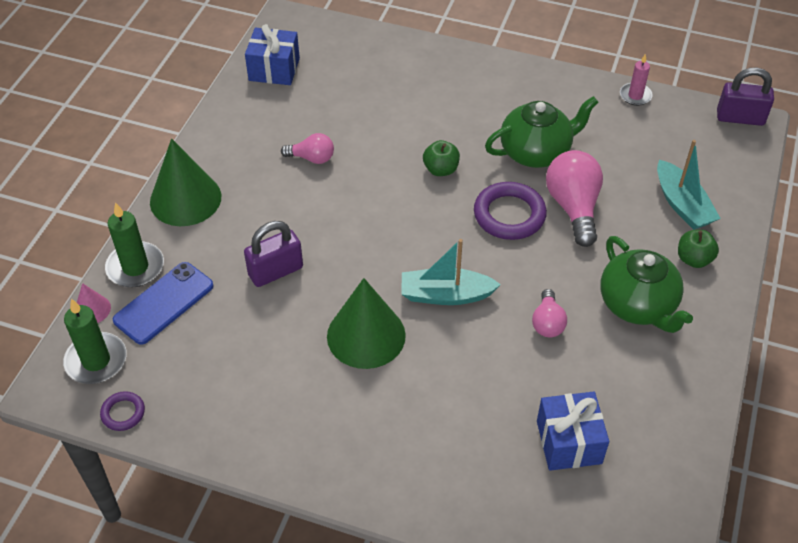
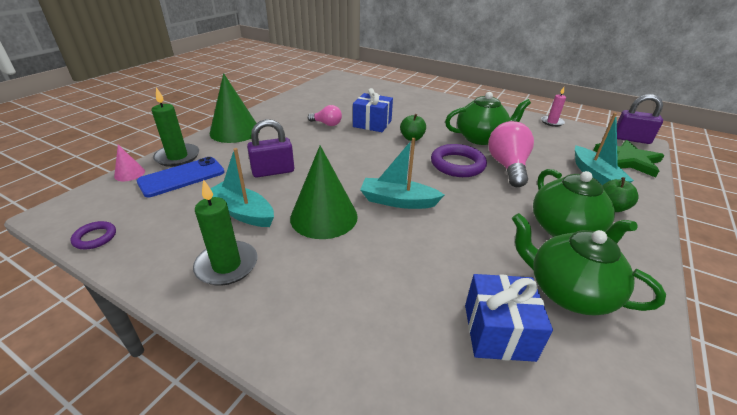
camera: 10 degrees right, 15 degrees down
(96, 361) = (105, 202): green candle -> green candle (227, 265)
(269, 347) = (242, 212): none -> turquoise boat
(274, 69) = (322, 90): blue gift -> blue gift (372, 124)
(547, 323) = (482, 230): pink light bulb -> none
(634, 387) = (567, 292): none -> green teapot
(727, 166) = (628, 160): none -> green star

